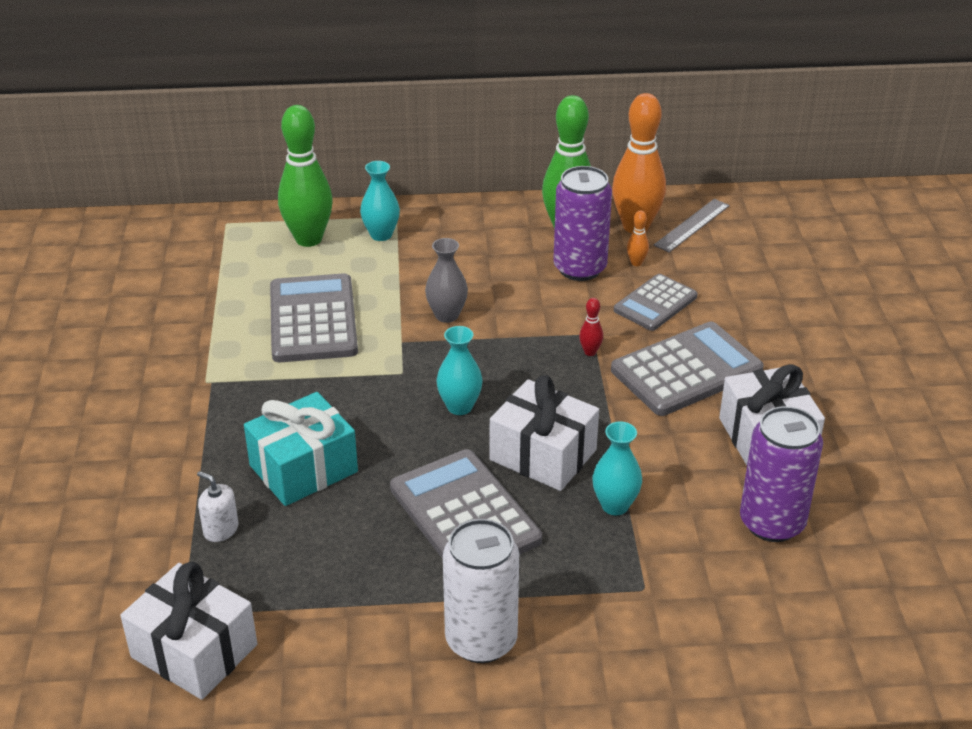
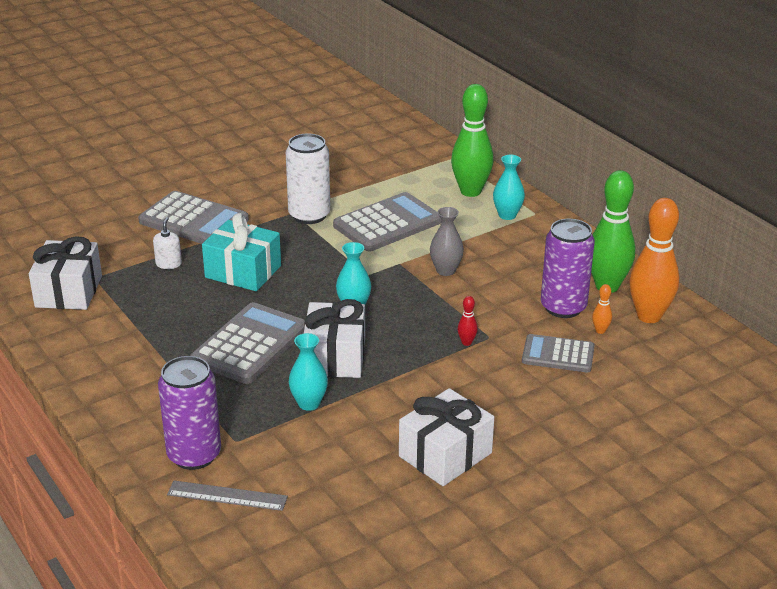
camera: 60 degrees right, 5 degrees down
(481, 640) = (142, 388): white can -> white can (309, 215)
(686, 370) = (490, 393): grey calculator -> grey calculator (194, 220)
(692, 225) = (684, 342): grey ruler -> grey ruler (227, 496)
(772, 523) = (350, 482): purple can -> purple can (194, 455)

